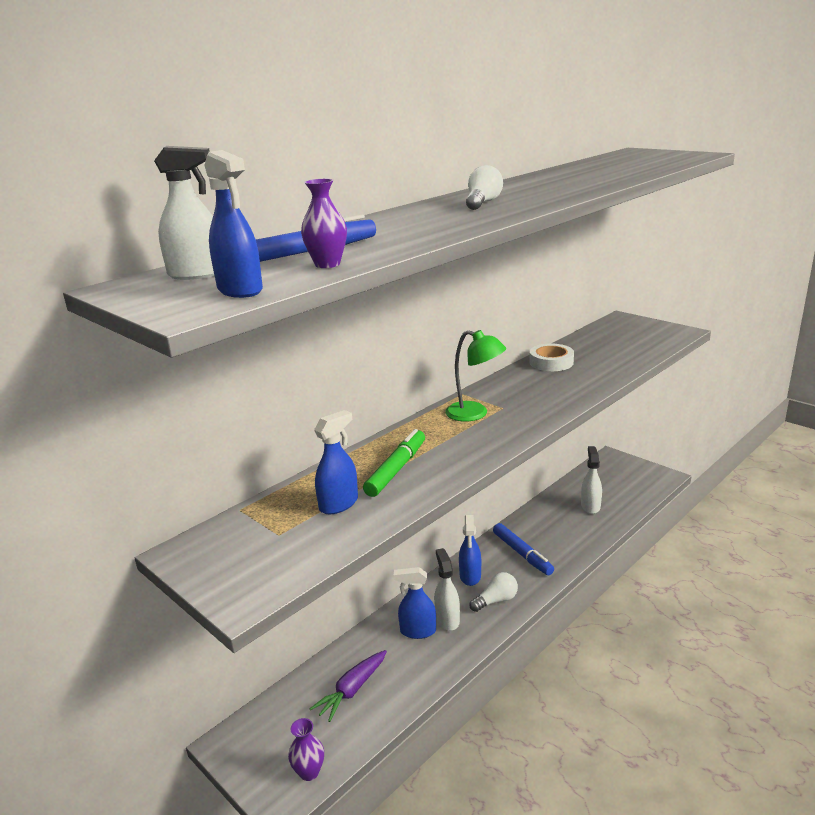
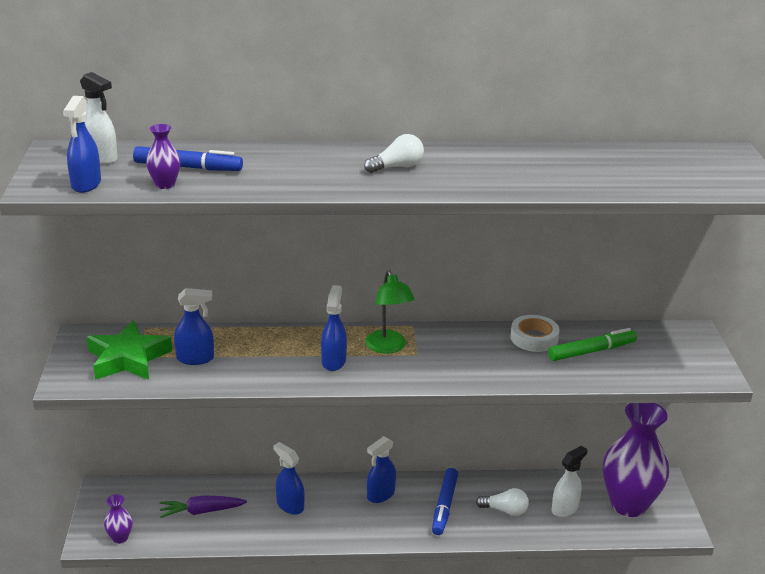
camera: 40 degrees right, 5 degrees up
(271, 541) = (128, 358): none -> green star
(396, 469) = (264, 357): green marker -> green marker (591, 351)
(447, 619) = (319, 512): white spray bottle -> none
(456, 442) = (333, 361): none -> blue spray bottle
(496, 600) = (371, 524): white light bulb -> white light bulb (505, 510)
(617, 481) = (628, 504): none -> purple vase

